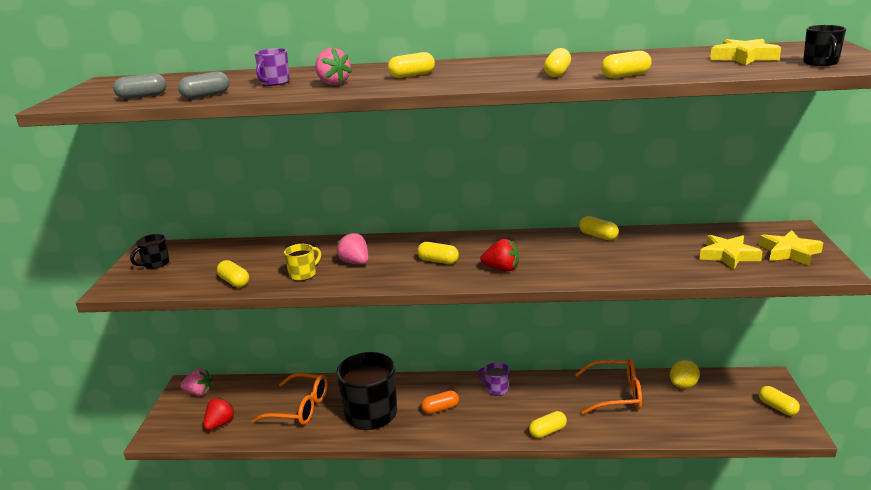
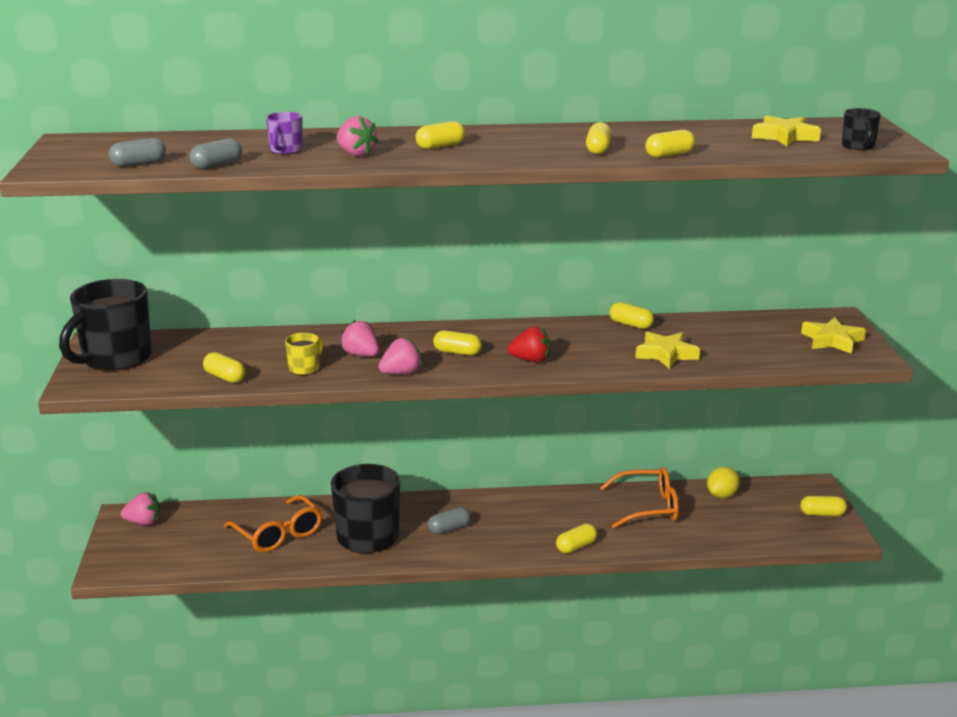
camera: 10 degrees left, 0 degrees up
(155, 264) = (115, 359): black mug -> black mug, size x2.21
(220, 424) = (184, 554): red strawberry -> none
(300, 408) = (278, 534): orange glasses -> orange glasses turned 45 degrees clockwise
(383, 280) = (401, 373): none -> pink strawberry
(440, 409) = (449, 529): orange capsule -> grey capsule
(496, 389) = (511, 506): purple mug -> none
(728, 256) = (770, 344): yellow star -> yellow star (666, 354)
(777, 407) = (822, 514): yellow capsule -> yellow capsule turned 45 degrees counterclockwise

